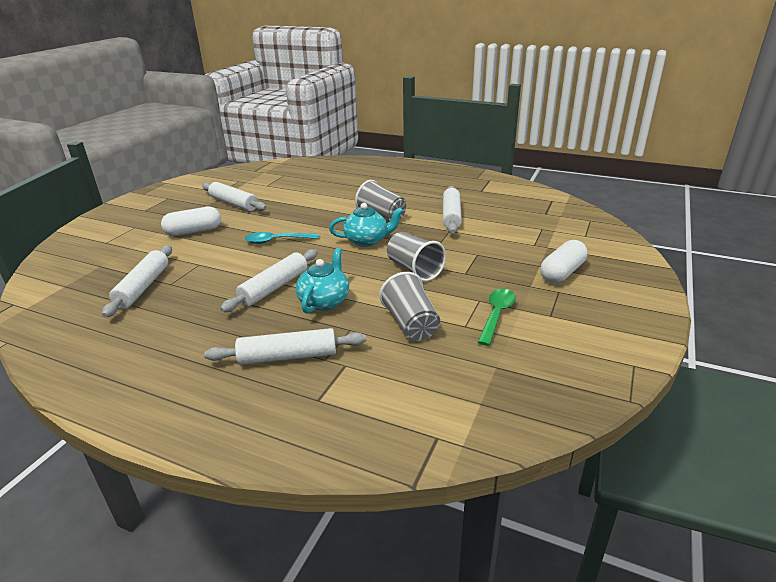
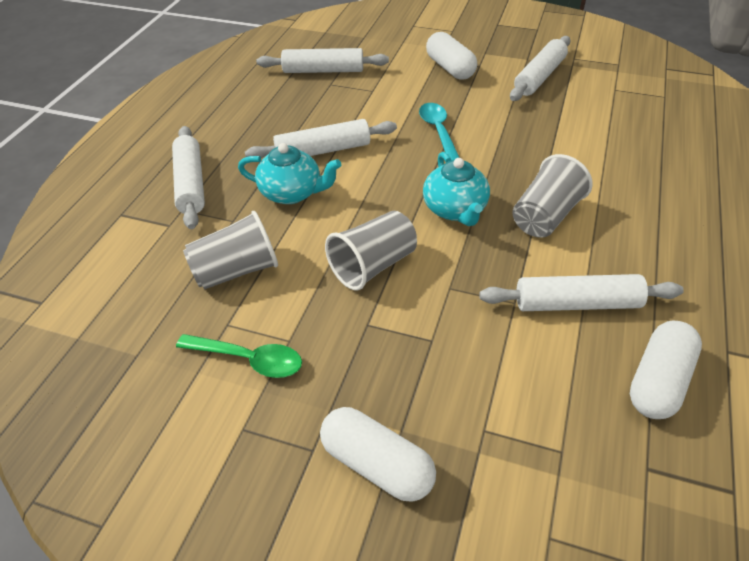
camera: 85 degrees right, 15 degrees up
(274, 287) = (323, 151): white rolling pin -> white rolling pin turned 45 degrees counterclockwise
(499, 205) = (659, 381): none -> white capsule

